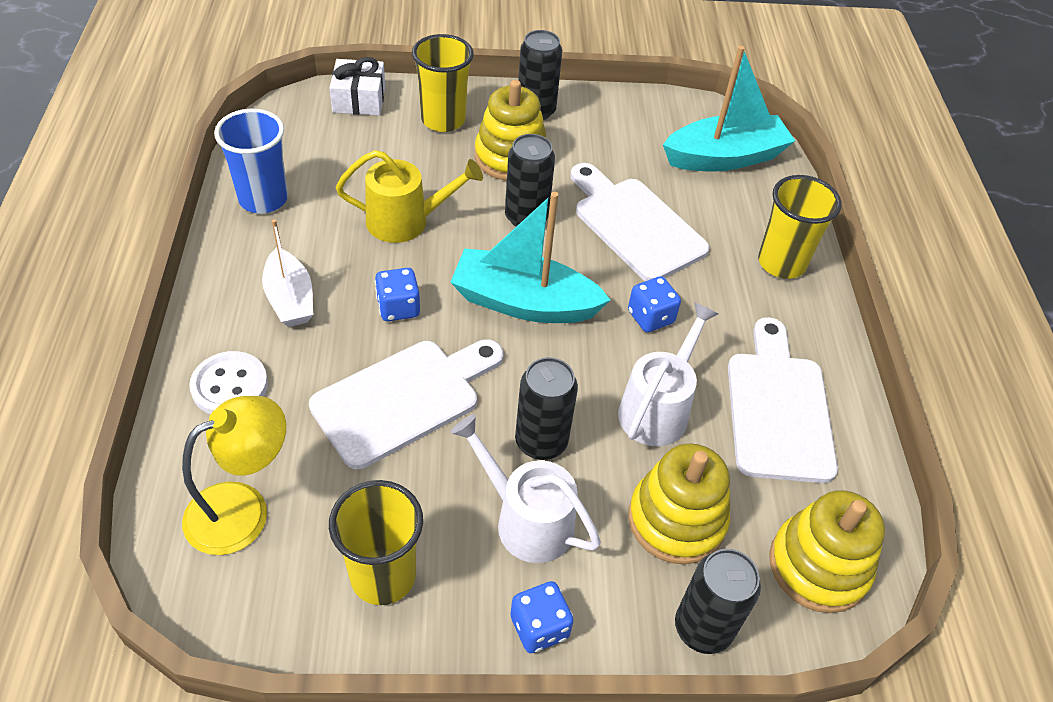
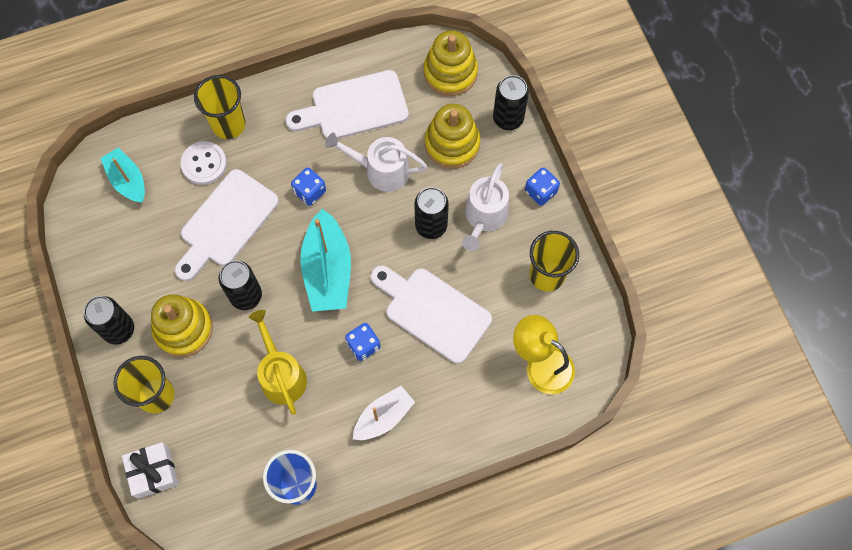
camera: 105 degrees left, 20 degrees up
(230, 386) = (466, 417): white button -> white button (204, 164)
(725, 157) = (127, 180): turquoise boat -> turquoise boat, size x0.63

